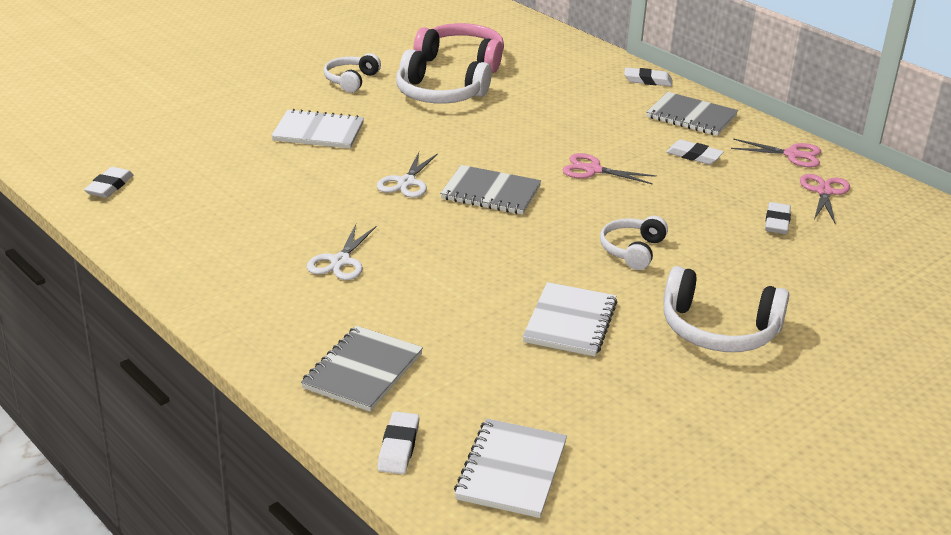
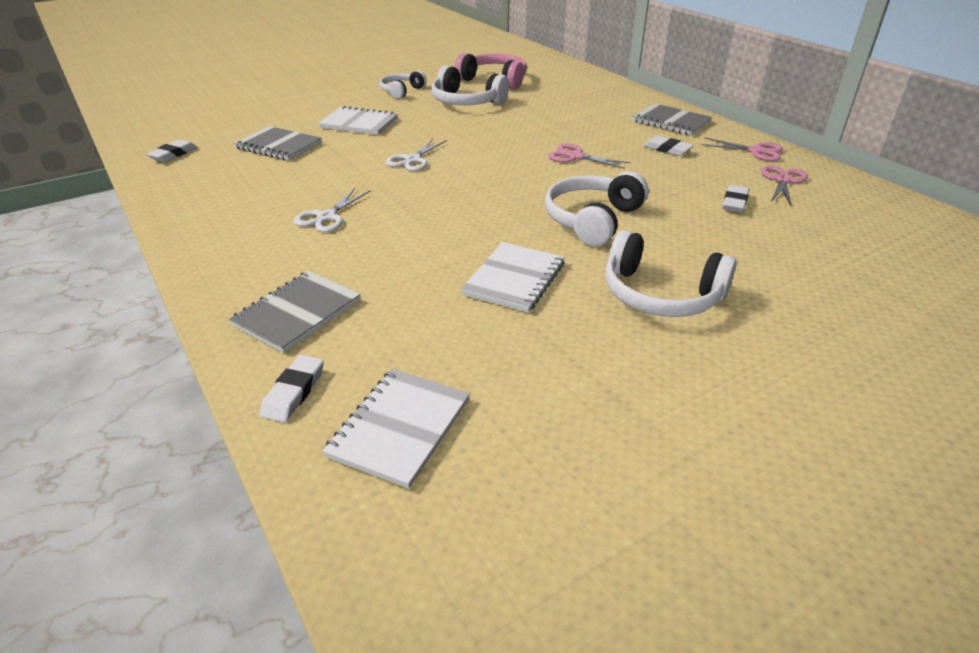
camera: 10 degrees right, 5 degrees up
(491, 193) = (480, 170): grey notebook -> grey notebook (278, 146)
(632, 250) = (592, 220): white headphones -> white headphones, size x1.57
(647, 80) = (639, 97): white eraser -> none

